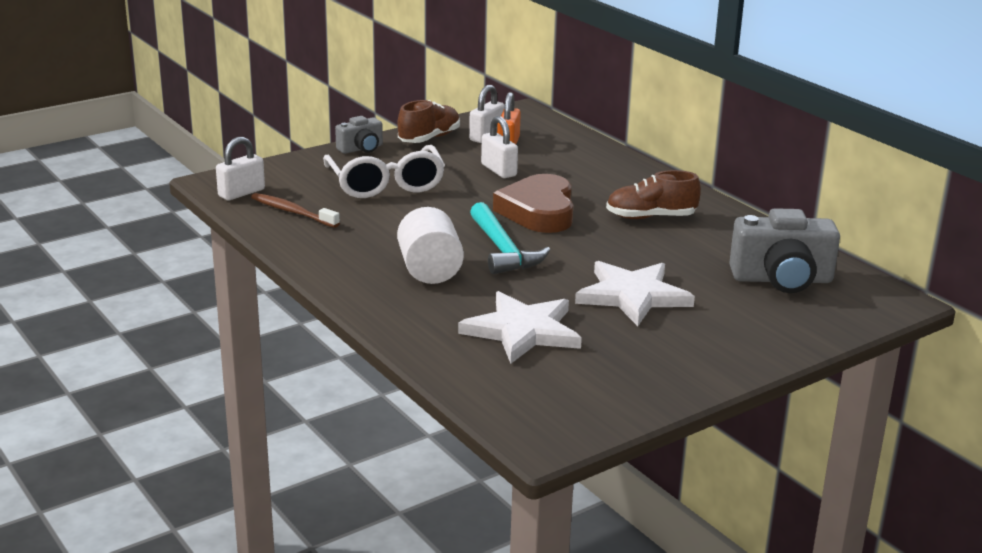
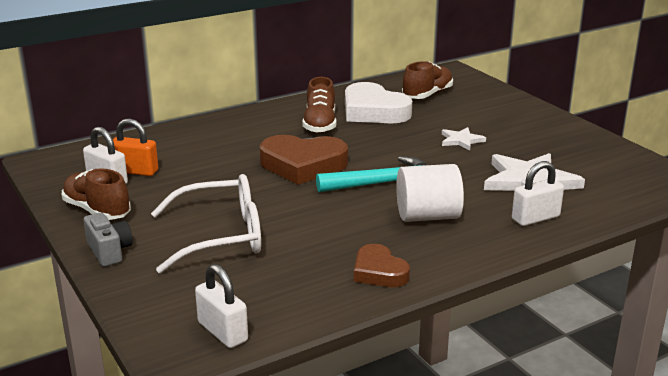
camera: 85 degrees left, 0 degrees up
(292, 212) = (286, 293): brown toothbrush -> none
(322, 247) = (379, 272): none -> brown heart
(499, 170) = (201, 178): white padlock -> white padlock (535, 218)
(632, 296) = (461, 140): white star -> white star, size x0.51
(706, 246) = (373, 111): none -> white heart
(782, 280) = (427, 95): grey camera -> brown shoe

